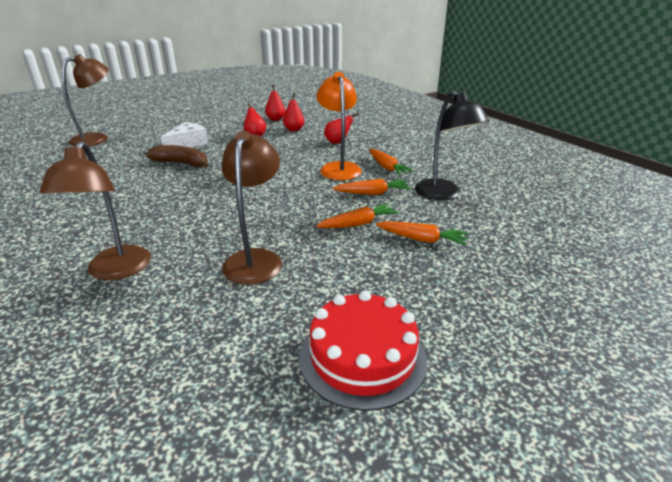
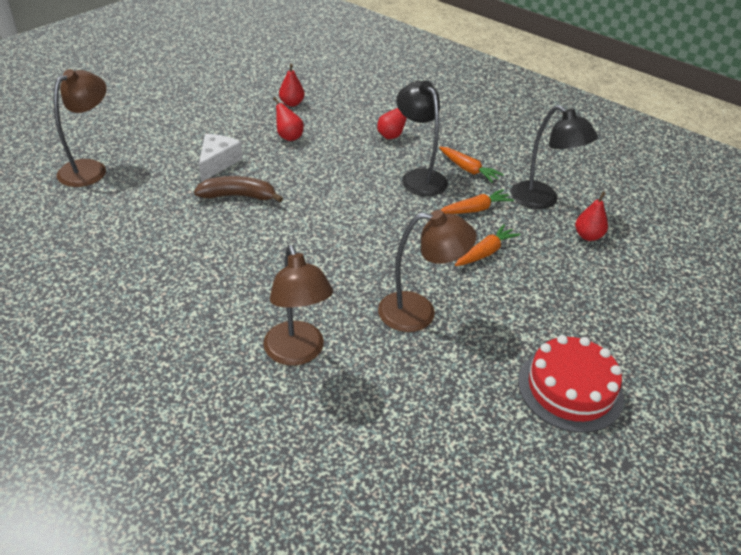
camera: 20 degrees left, 10 degrees up
(255, 259) = (419, 312): brown lamp -> brown lamp turned 105 degrees clockwise
(294, 129) = (327, 120): red pear -> red pear (588, 236)
(339, 168) = (419, 177): orange lamp -> black lamp
(422, 239) = (552, 261): orange carrot -> none

